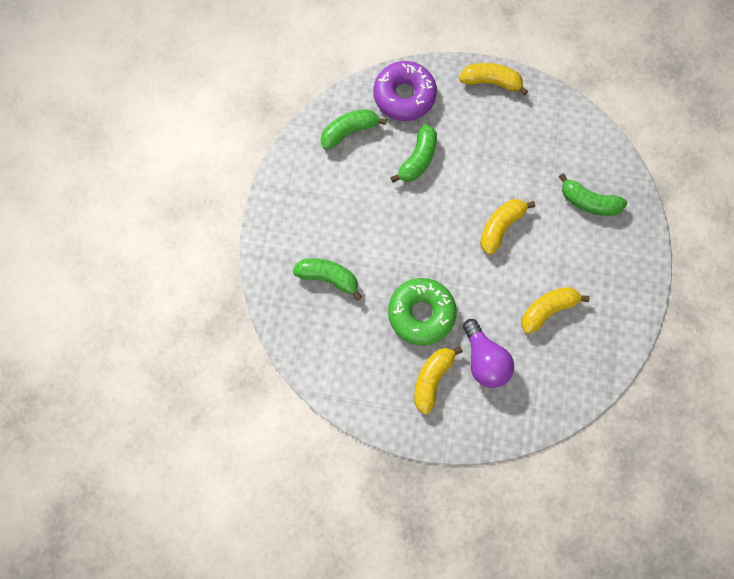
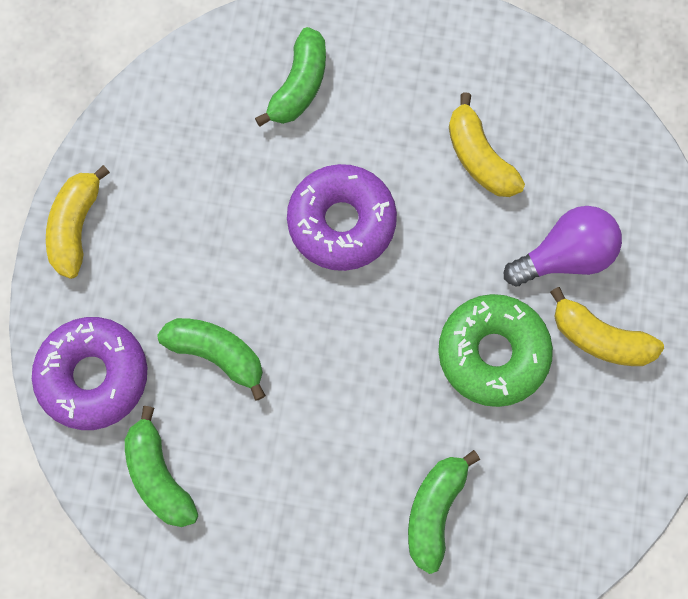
camera: 90 degrees left, 0 degrees up
(500, 227) = (341, 222): yellow banana -> purple donut

